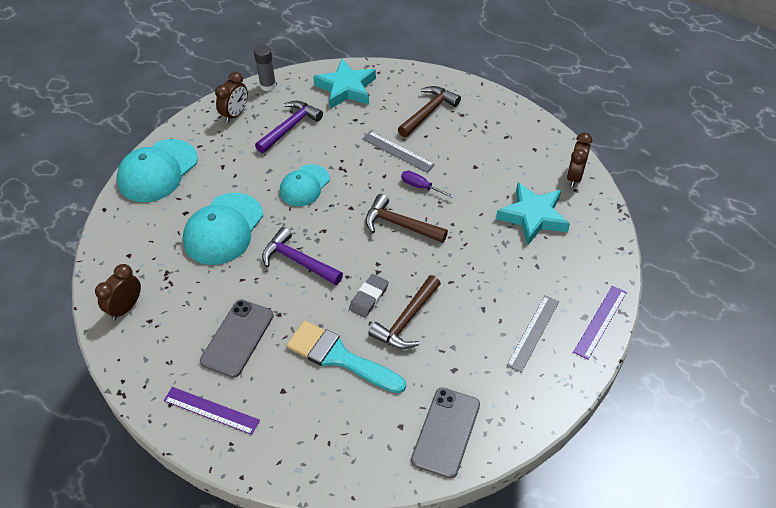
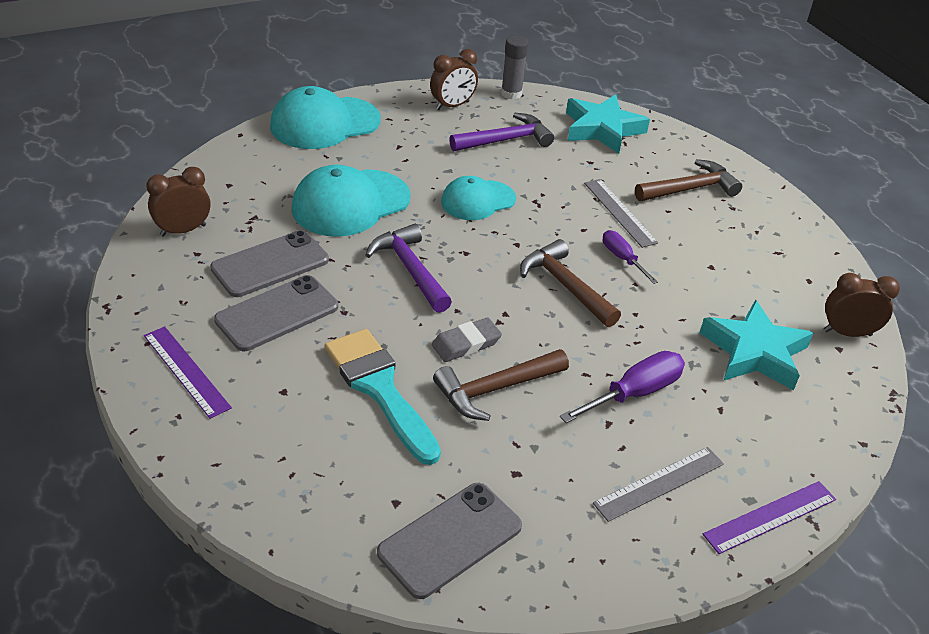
camera: 25 degrees right, 10 degrees down
(205, 304) = (270, 264): none -> grey phone
(485, 280) = (634, 393): none -> purple screwdriver
(574, 177) = (847, 333): brown clock -> brown clock turned 45 degrees clockwise

